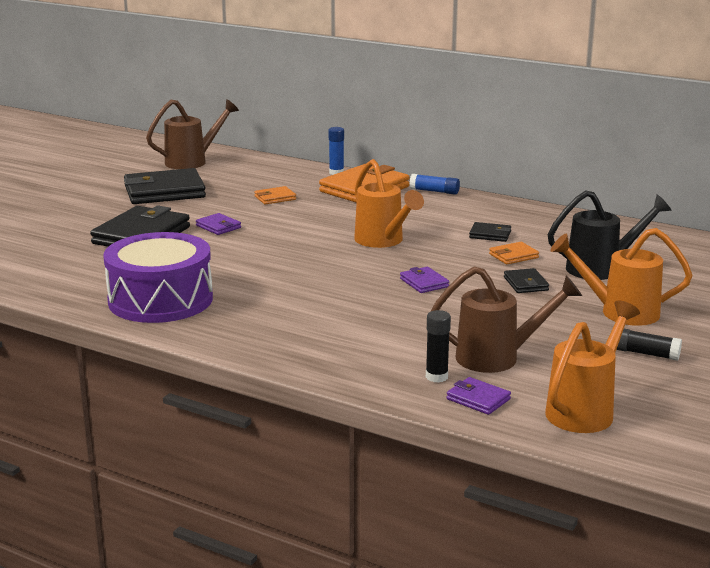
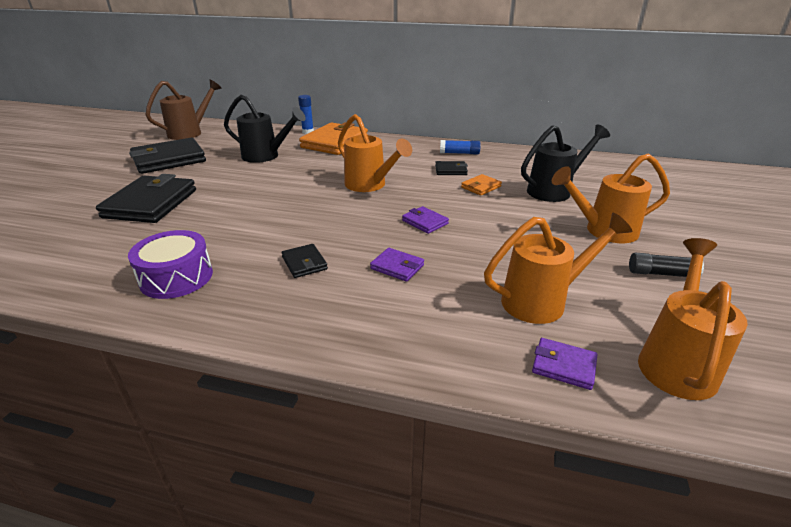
camera: 15 degrees left, 10 degrees up
(160, 300) = (176, 277): purple drum -> purple drum, size x0.64
(218, 227) = (222, 187): purple wallet -> purple wallet (397, 267)
(275, 198) = (266, 156): orange wallet -> black watering can
(434, 191) = (388, 139): blue glue stick -> blue glue stick (459, 153)
(436, 377) = (502, 339): black glue stick -> none
(497, 357) = (542, 301): brown watering can -> orange watering can
(526, 284) = (508, 212): black wallet -> black wallet (304, 263)

